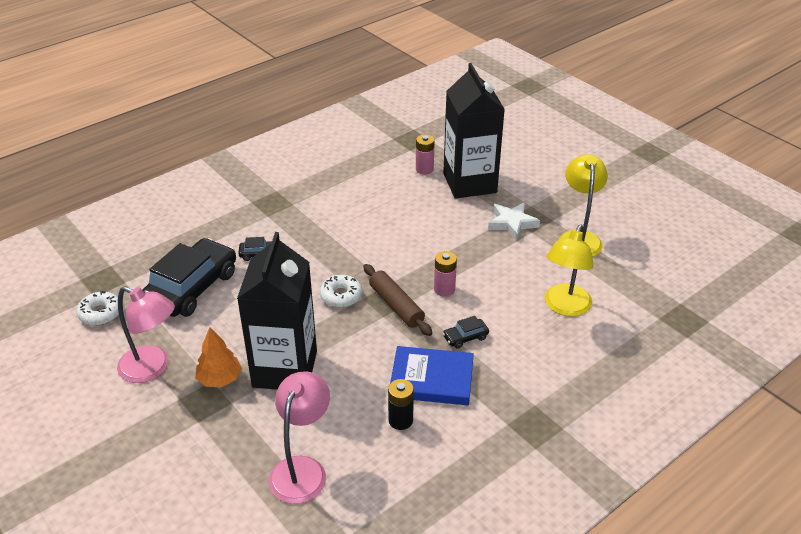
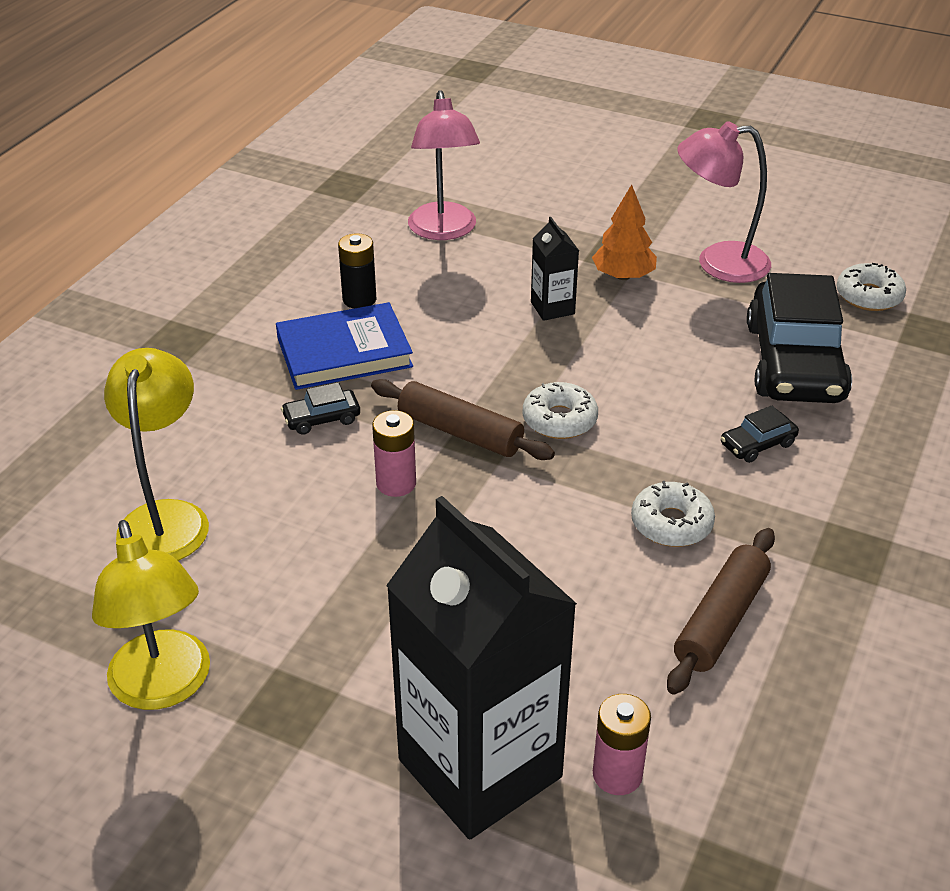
camera: 155 degrees right, 0 degrees up
(285, 369) = (552, 308): black carton -> black carton, size x0.42
(333, 234) = (671, 524): none -> white donut
(348, 197) = (720, 620): none -> brown rolling pin
(465, 337) = (321, 419): black car -> black car turned 150 degrees counterclockwise
(512, 223) = (327, 676): white star -> none

